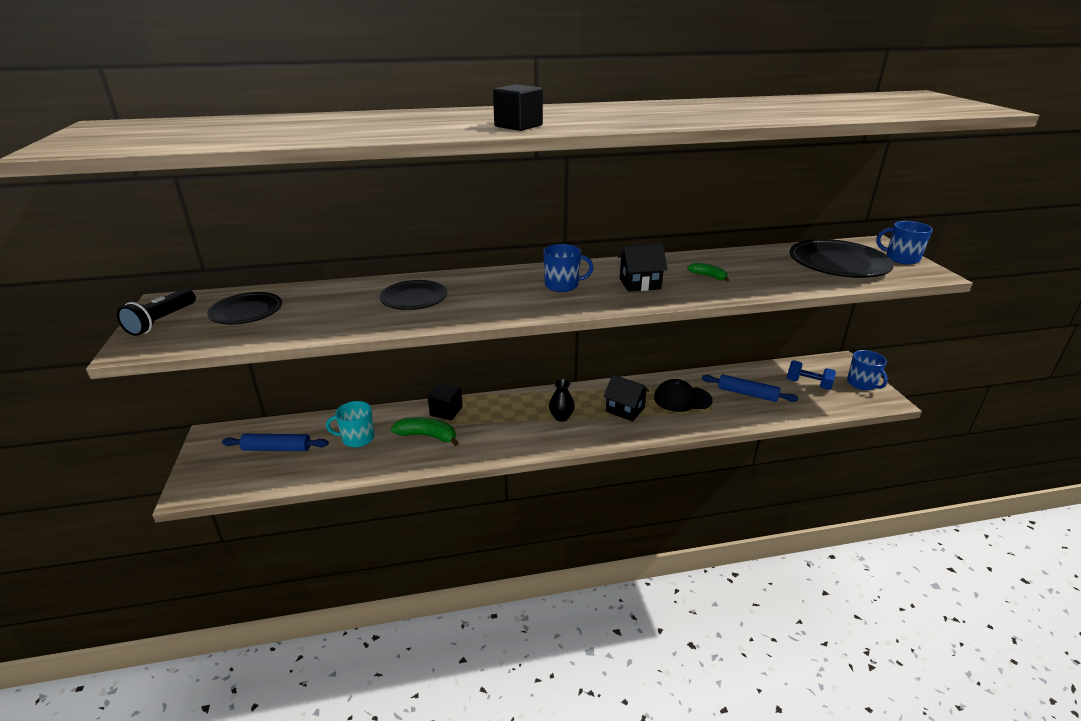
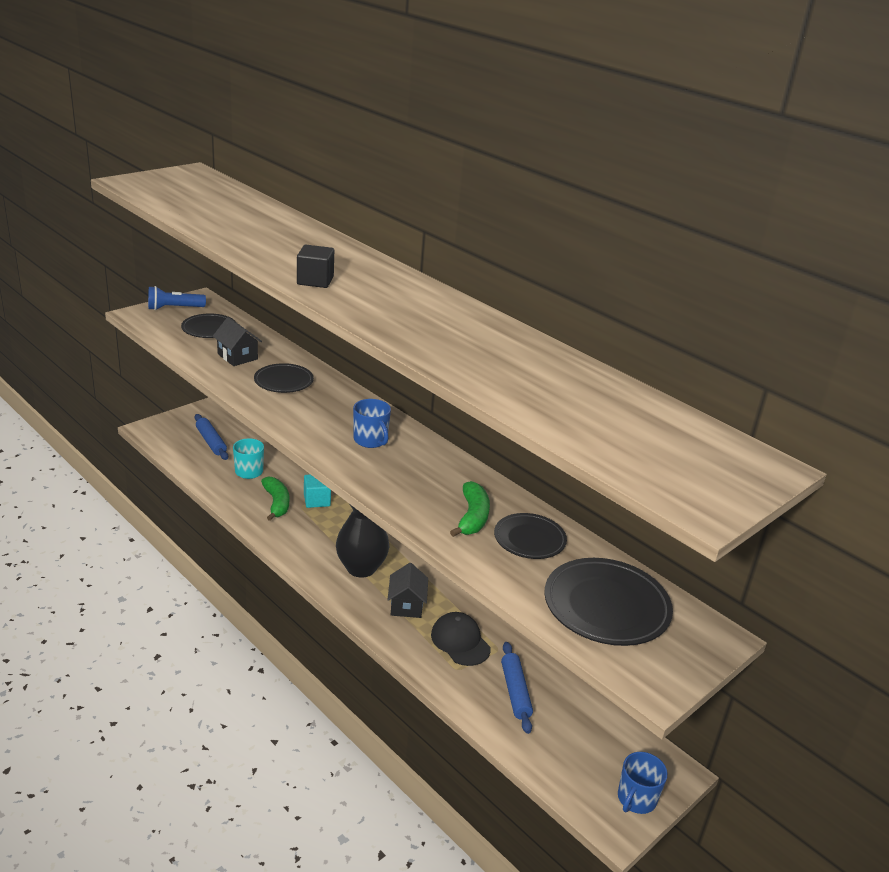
camera: 55 degrees right, 0 degrees up
(162, 321) = (174, 308): black flashlight -> blue flashlight
(446, 411) = (317, 500): black cube -> turquoise cube
(561, 417) = (361, 568): black vase -> black vase, size x1.95
(640, 284) = (413, 480): black house -> black house (237, 356)
(708, 276) = (472, 517): green banana -> green banana, size x1.68
(748, 265) = (529, 539): none -> black plate
(808, 384) = (585, 744): blue dumbbell -> none
(901, 258) = (683, 660): blue mug -> none

